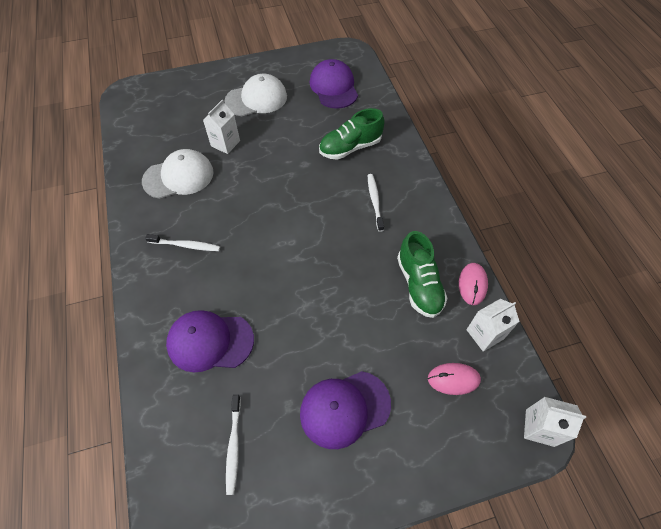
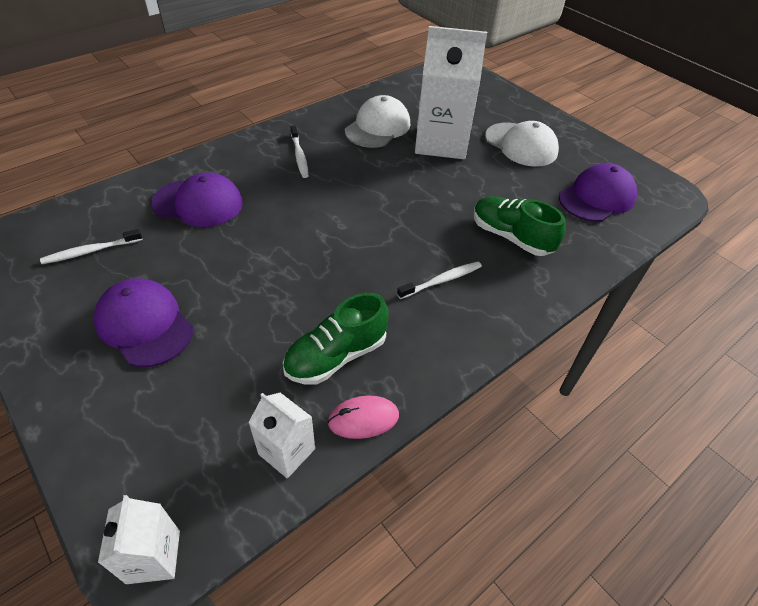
camera: 65 degrees right, 10 degrees down
(178, 176) = (378, 127): white cap -> white cap turned 105 degrees counterclockwise
(210, 341) = (198, 203): purple cap -> purple cap turned 120 degrees clockwise
(225, 143) = (441, 142): white carton -> white carton, size x2.03
(453, 379) = (206, 426): pink mouse -> none

